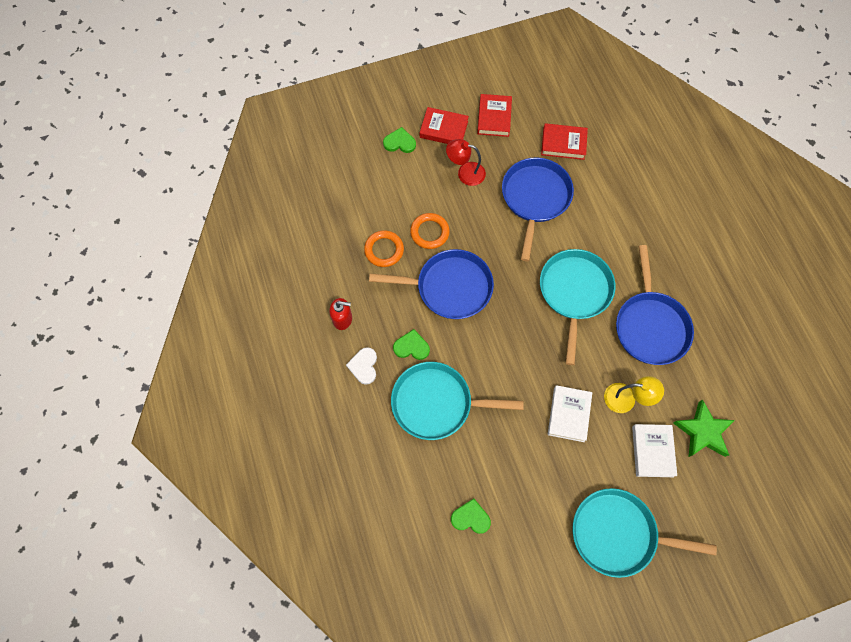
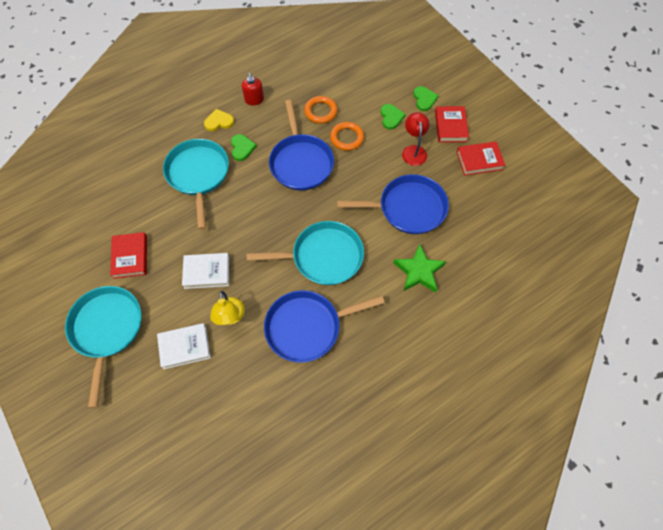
camera: 75 degrees right, 5 degrees down
(364, 366) = (219, 122): white heart -> yellow heart
(470, 518) = (109, 217): green heart -> green heart (391, 117)
(563, 144) = (476, 220): red book -> red book (130, 257)
(703, 431) = (211, 390): green star -> green star (419, 271)

